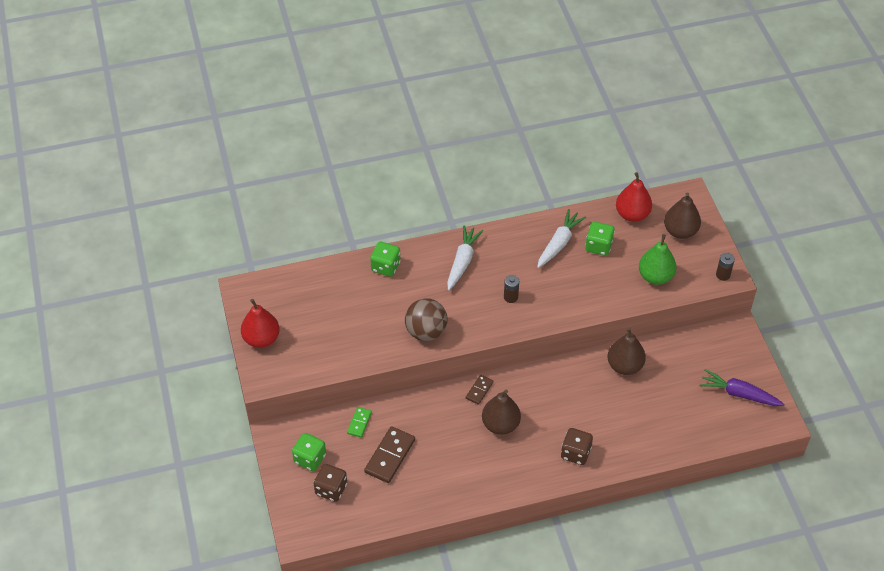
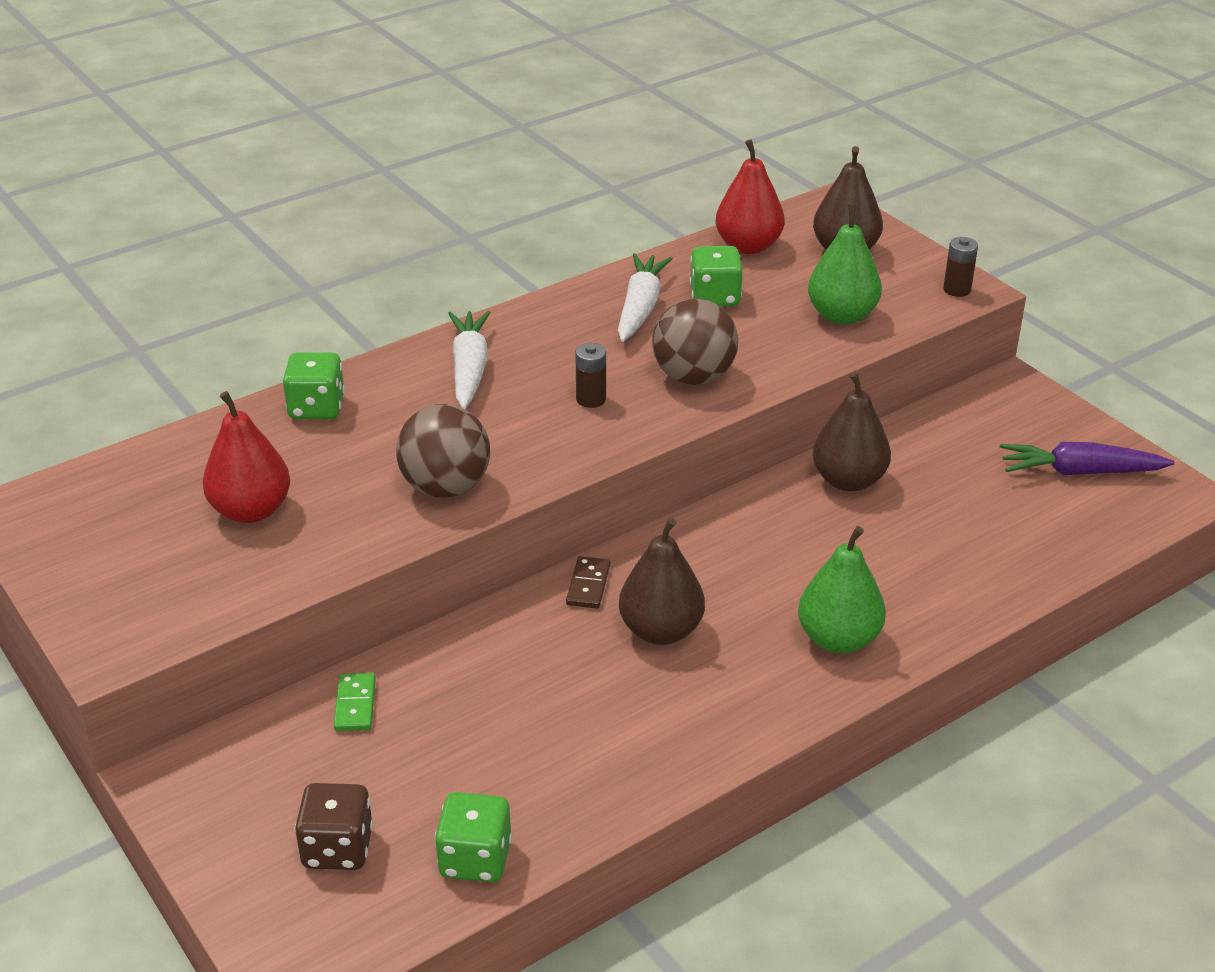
camera: 20 degrees left, 15 degrees down
(261, 339) = (83, 580): red pear -> red pear (251, 510)
(310, 458) = (265, 801): green dice -> green dice (475, 859)
(389, 456) = (448, 747): brown domino -> none
(564, 296) = (693, 377): none -> brown ball
(575, 453) = (838, 639): brown dice -> green pear

